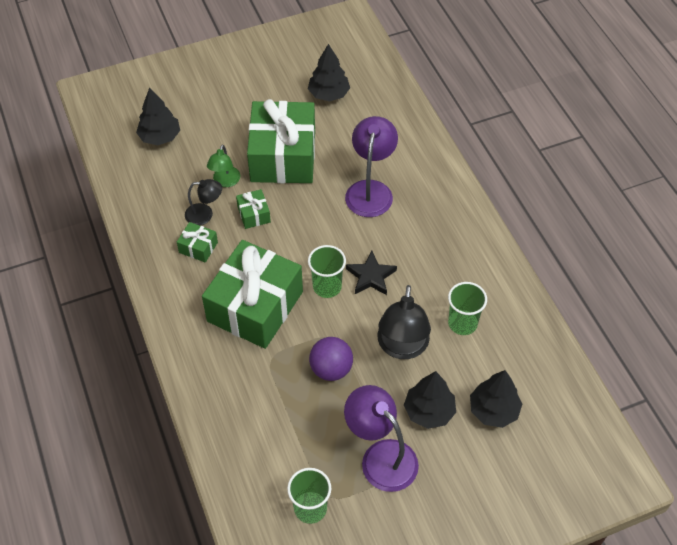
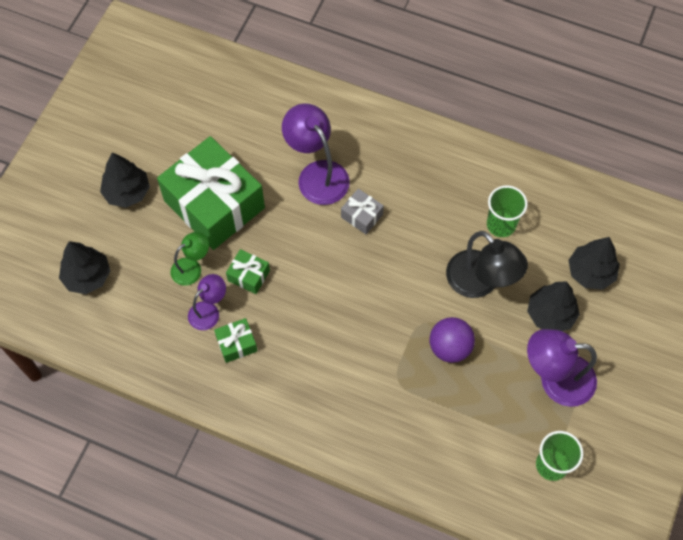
camera: 45 degrees left, 10 degrees up
(205, 214) = (209, 311): black lamp -> purple lamp
(225, 181) = (192, 268): green lamp -> green lamp turned 90 degrees counterclockwise
(255, 306) = (338, 351): green gift -> none
(327, 287) = (374, 284): green cup -> none
(329, 94) = (189, 116): black tree -> black tree (127, 192)
(370, 238) = (362, 216): none -> grey gift
(371, 276) = (396, 246): black star -> none

